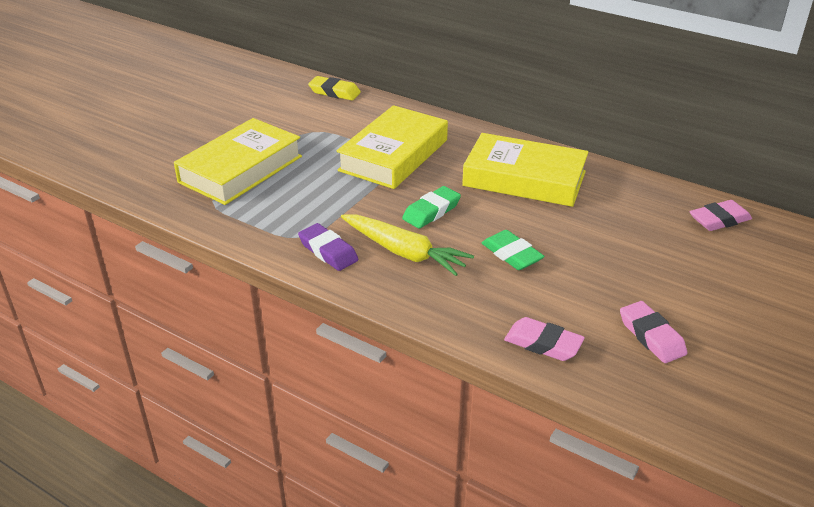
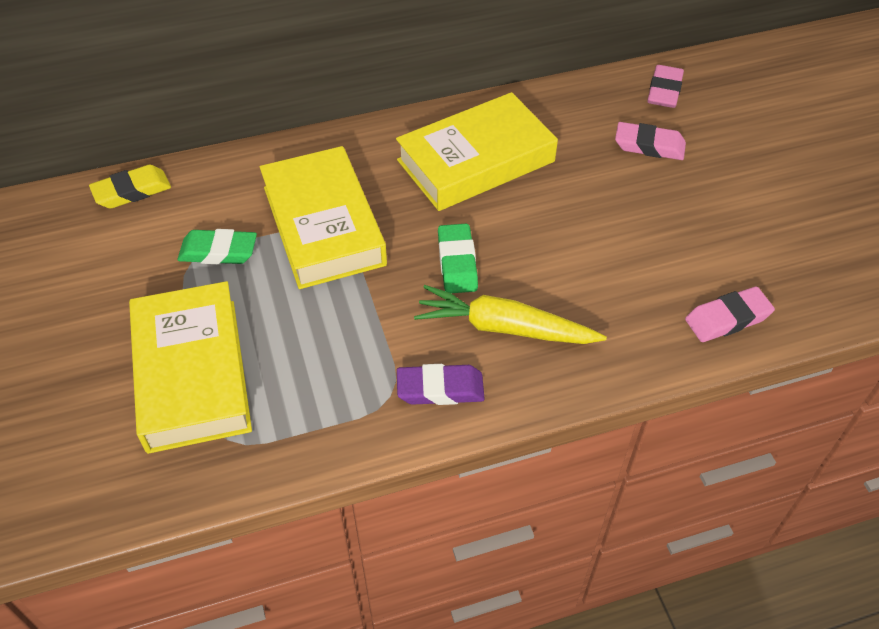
camera: 50 degrees left, 15 degrees up
(404, 252) = (504, 328): yellow carrot -> yellow carrot turned 150 degrees counterclockwise
(512, 254) = (584, 252): green eraser -> green eraser (218, 251)
(651, 336) = (774, 243): pink eraser -> pink eraser (649, 146)

